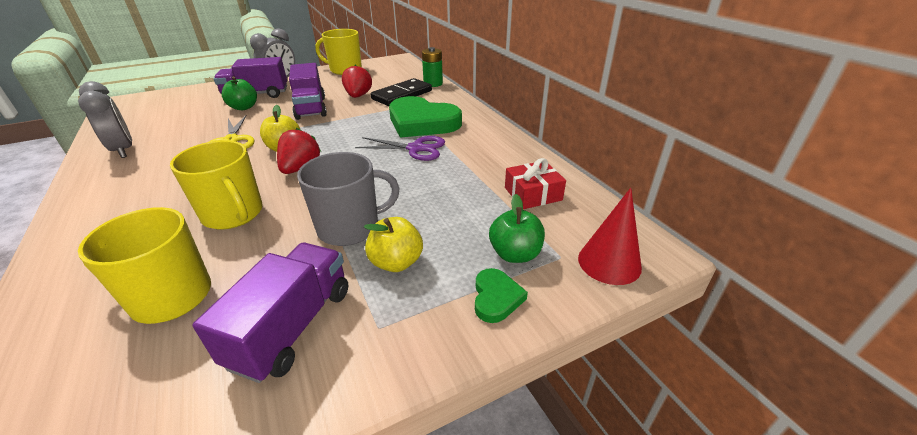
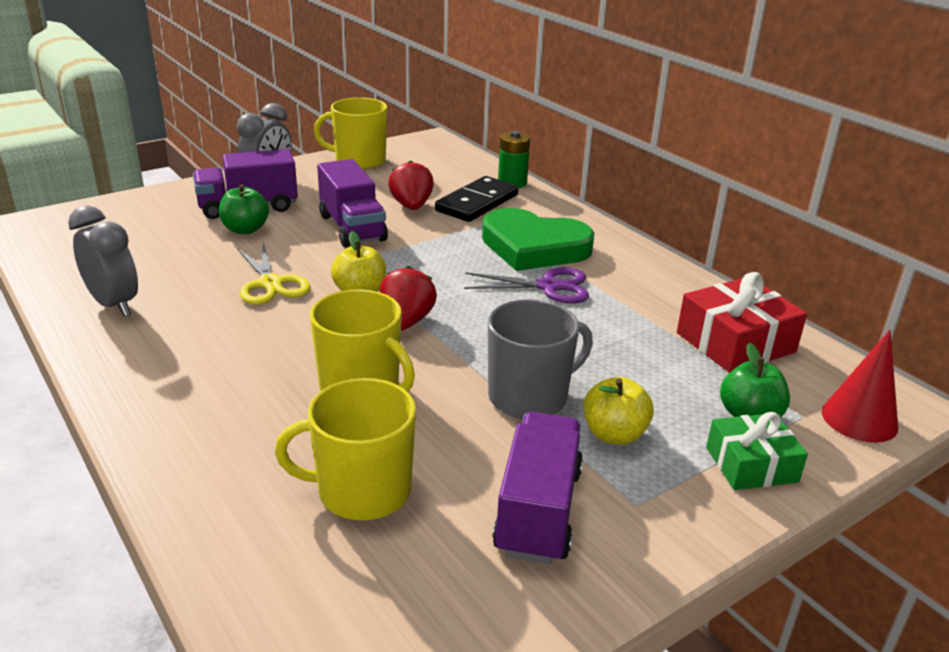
camera: 10 degrees left, 5 degrees down
(496, 298) = (751, 465): green heart -> green gift
(533, 194) = (735, 342): red gift -> red gift, size x1.51

